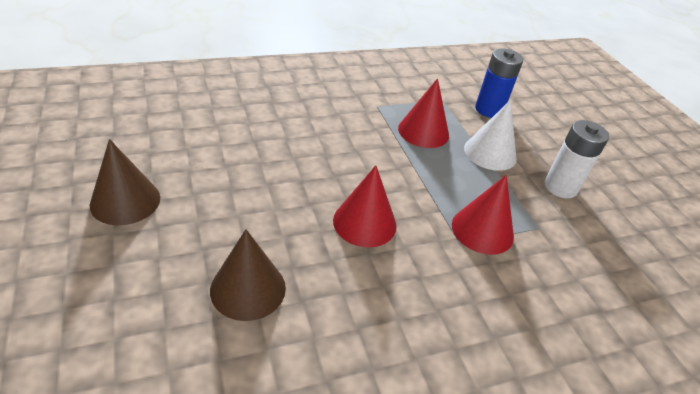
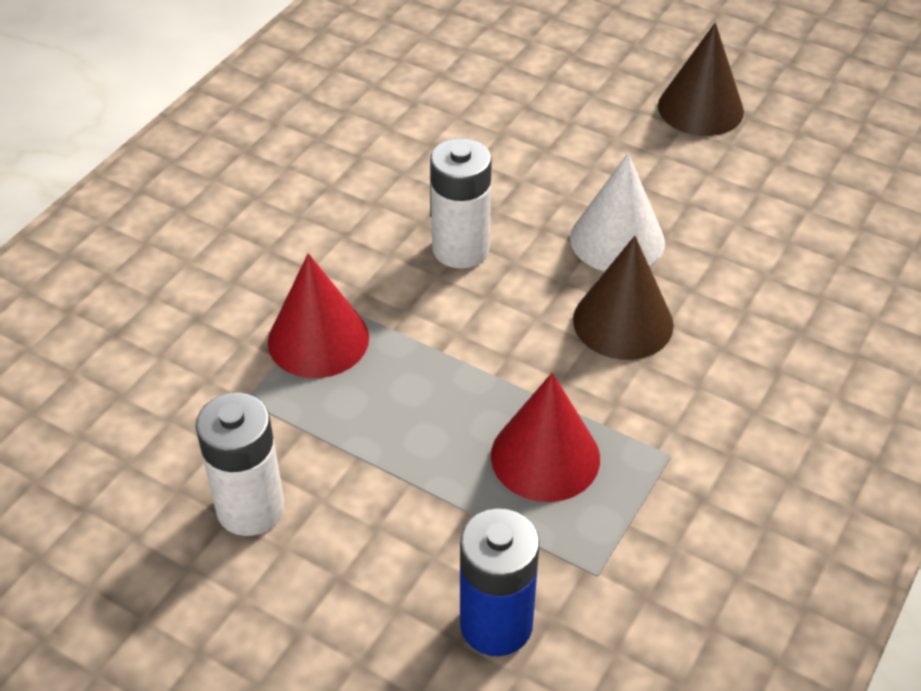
camera: 145 degrees right, 5 degrees up
(248, 288) = (486, 122): brown cone -> brown cone (623, 322)
(364, 223) = (460, 249): red cone -> white battery
(490, 153) = (408, 496): white cone -> white cone (617, 240)

